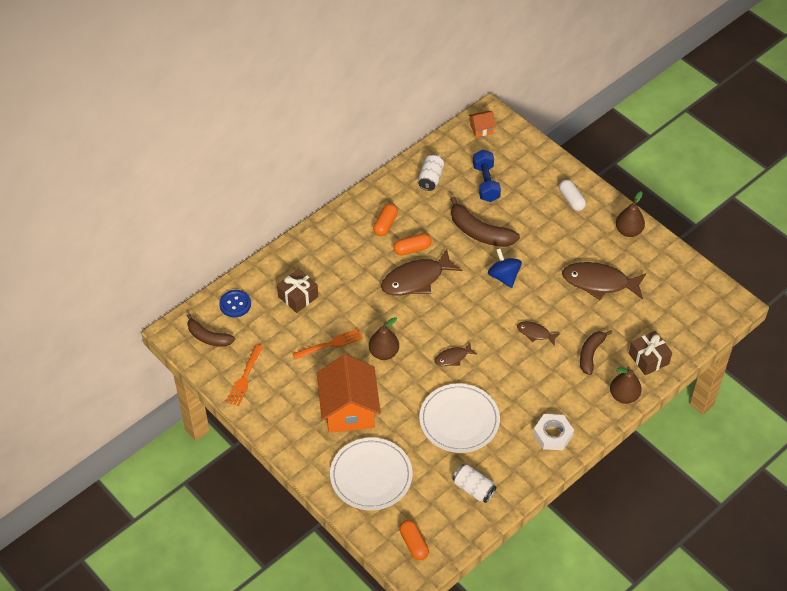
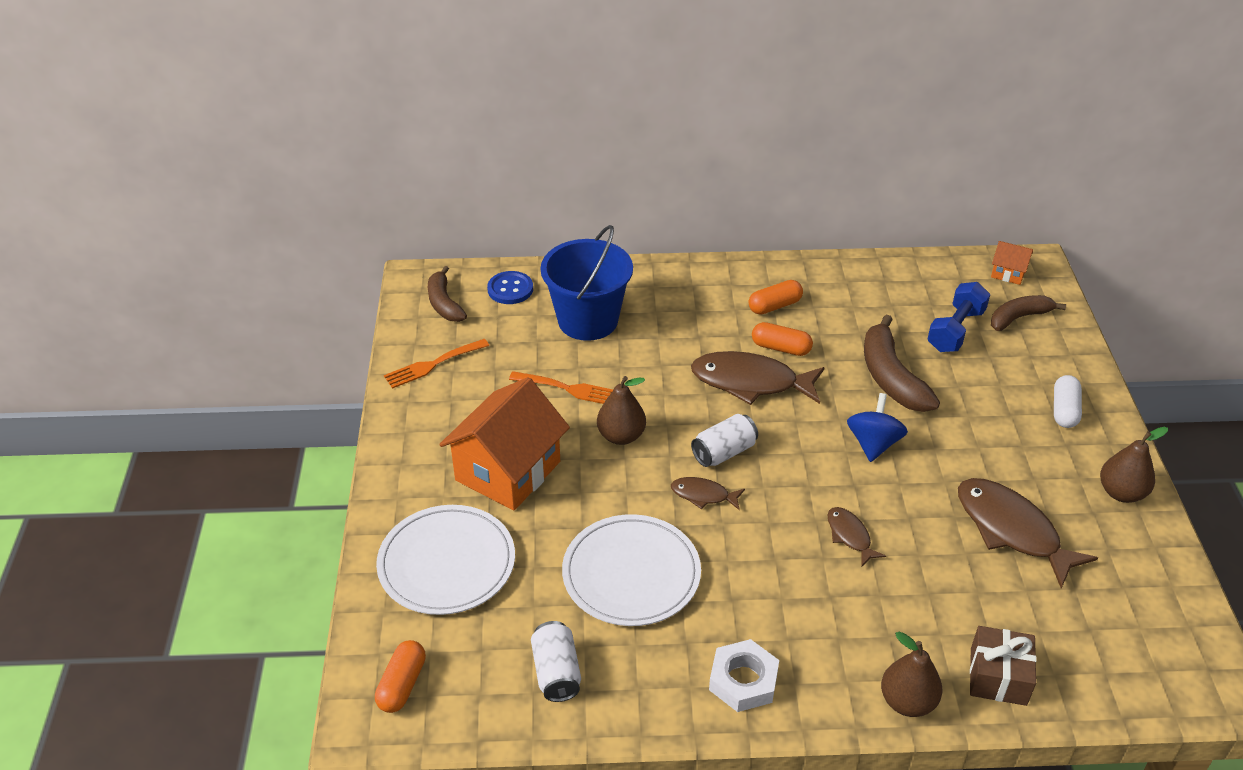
camera: 40 degrees right, 10 degrees down
(298, 296) = (588, 320): brown gift -> blue bucket
(430, 178) = (884, 290): white can -> white can (724, 452)
(591, 354) = (908, 612): brown banana -> brown banana (1019, 318)

